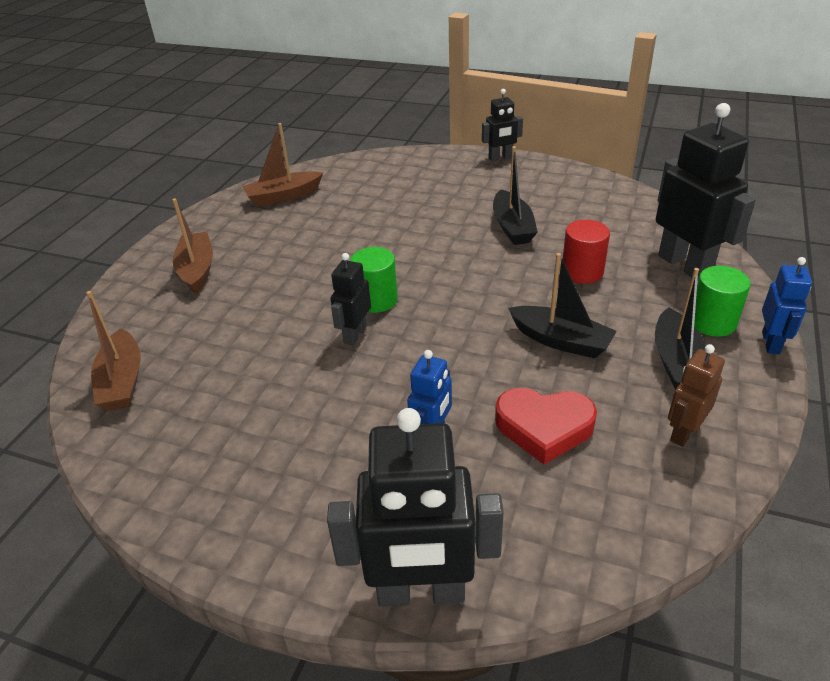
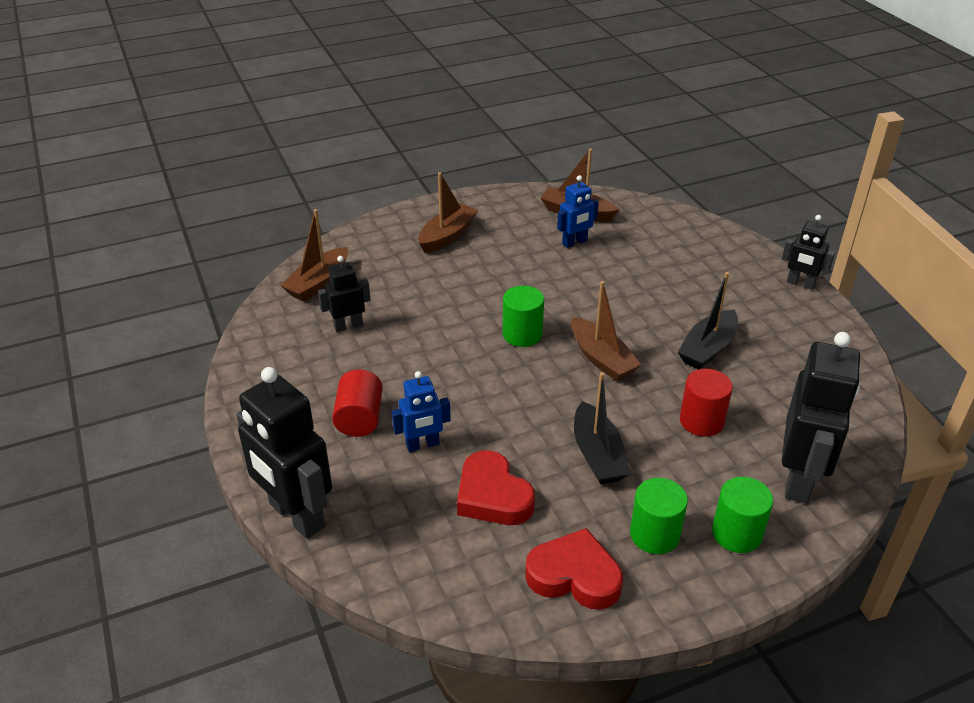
camera: 45 degrees right, 0 degrees up
(345, 460) = (359, 418): none -> red cylinder
(355, 334) = (474, 348): black robot -> black robot (348, 326)
(458, 278) = (601, 358): none -> brown boat
(677, 362) = (654, 534): black boat -> green cylinder
(683, 432) = (574, 576): brown robot -> red heart
(771, 343) = (756, 585): blue robot -> blue robot (575, 242)

